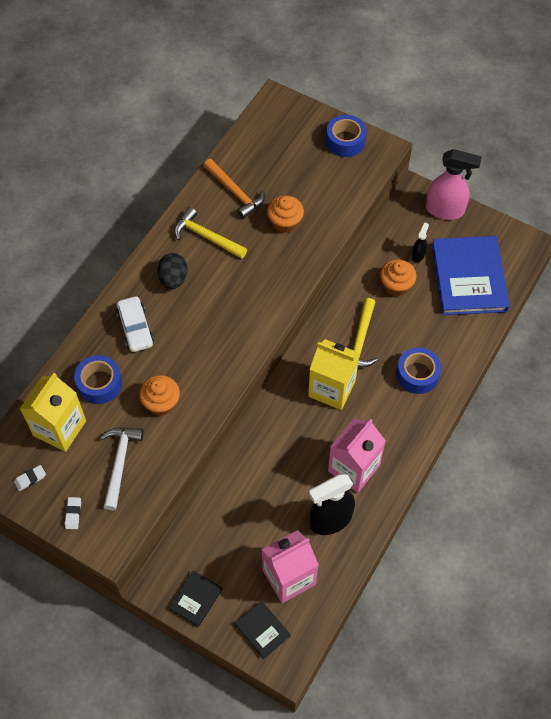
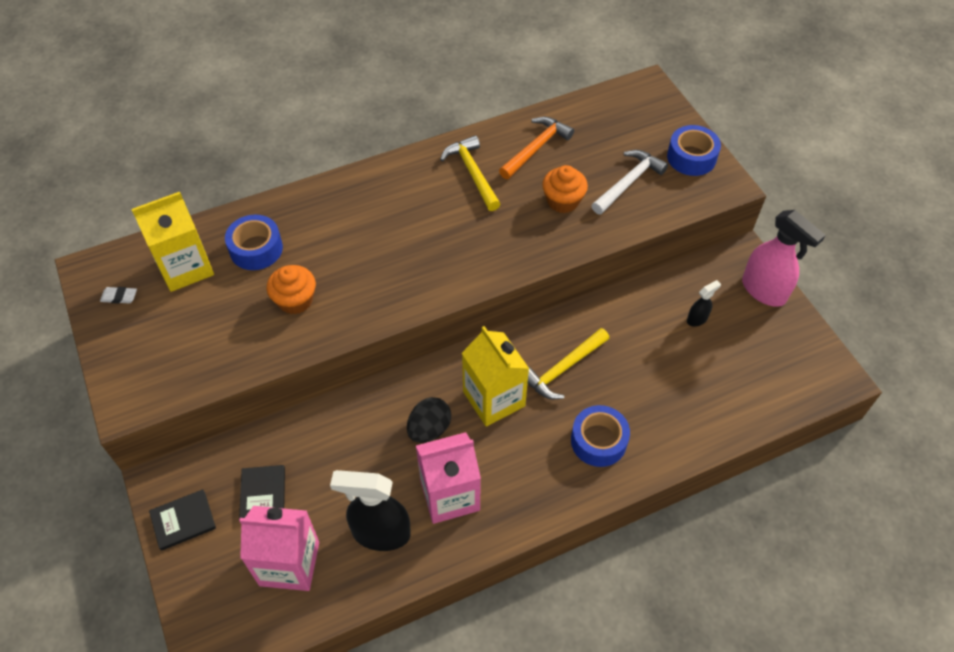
camera: 35 degrees right, 5 degrees down
(73, 514) = (125, 353): white eraser -> none
(119, 463) = (207, 332): white hammer -> white hammer (628, 182)
(135, 329) = (333, 219): white car -> none
(173, 279) = (407, 194): black egg -> black egg (429, 429)
(235, 192) = (536, 148): orange hammer -> orange hammer turned 135 degrees counterclockwise
(262, 630) = (217, 600): black book -> black book (263, 494)
(396, 285) = (648, 336): orange cupcake -> none
(469, 278) = (738, 374): blue book -> none

